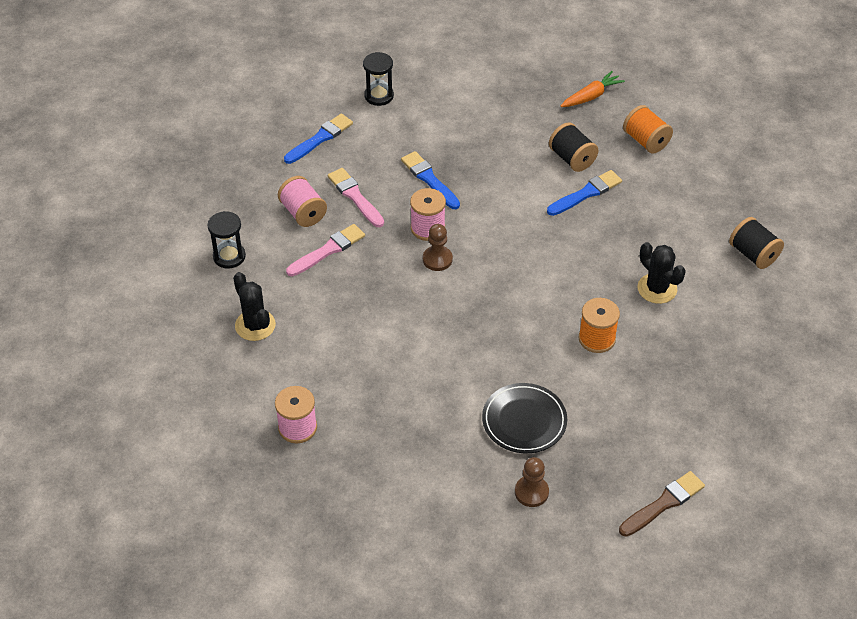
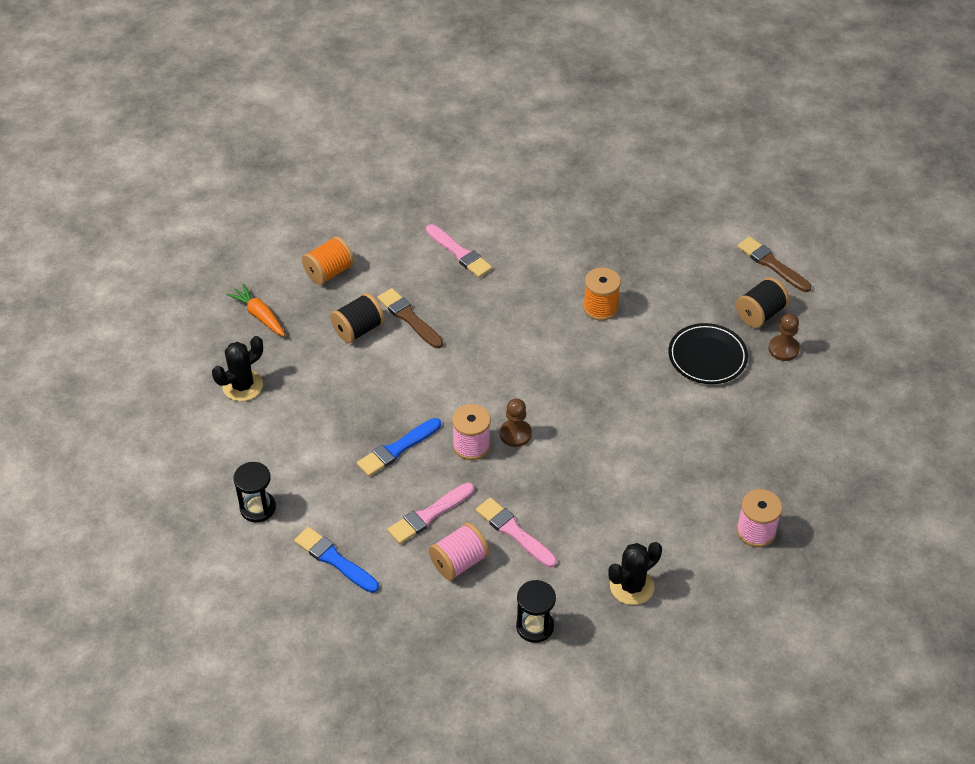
camera: 95 degrees left, 0 degrees up
(586, 193) = (409, 317): blue brush -> brown brush
(657, 289) = (532, 266): black cactus -> black cactus (242, 386)
(674, 234) = (459, 253): none -> pink brush
(753, 254) = (480, 200): black spool -> black spool (760, 314)

